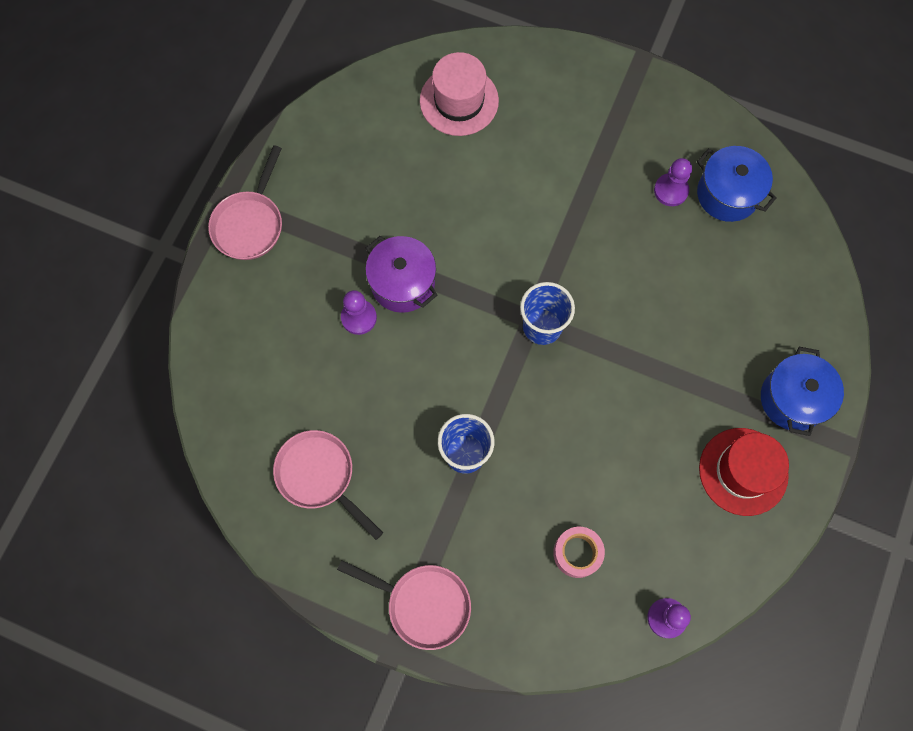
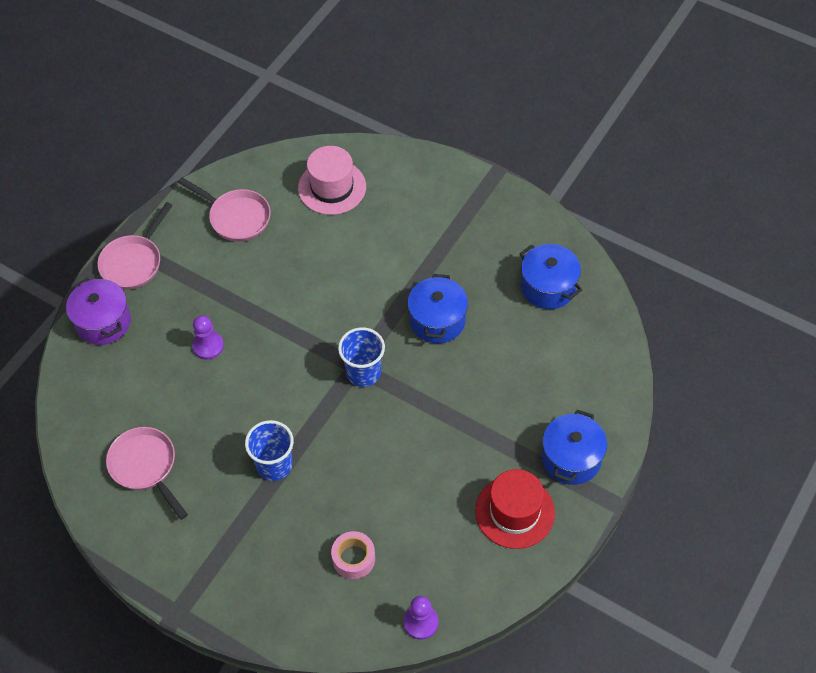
camera: 10 degrees right, 15 degrees down
(402, 283) = (251, 324): purple pot -> purple pot (103, 322)
(423, 604) = (210, 581): pink pan -> pink pan (236, 217)
(612, 251) = (437, 320): none -> blue pot
(671, 190) = (499, 278): purple pawn -> none

